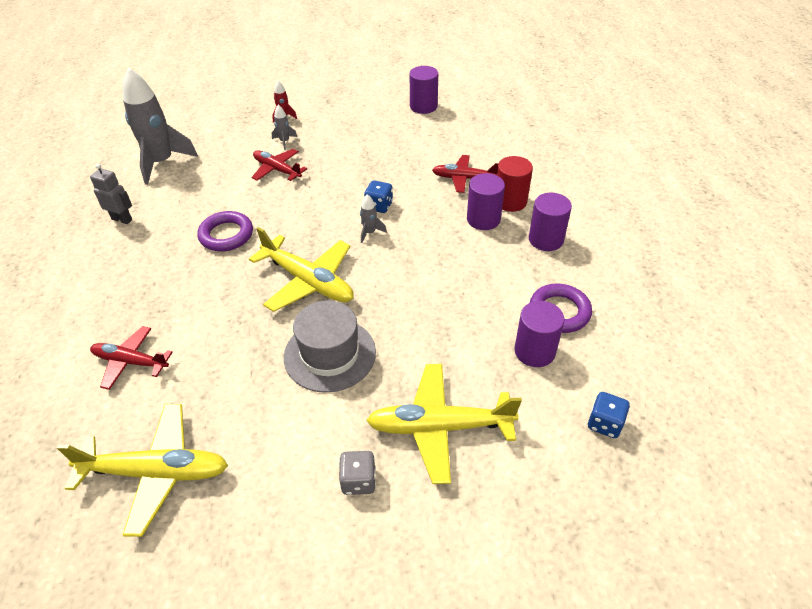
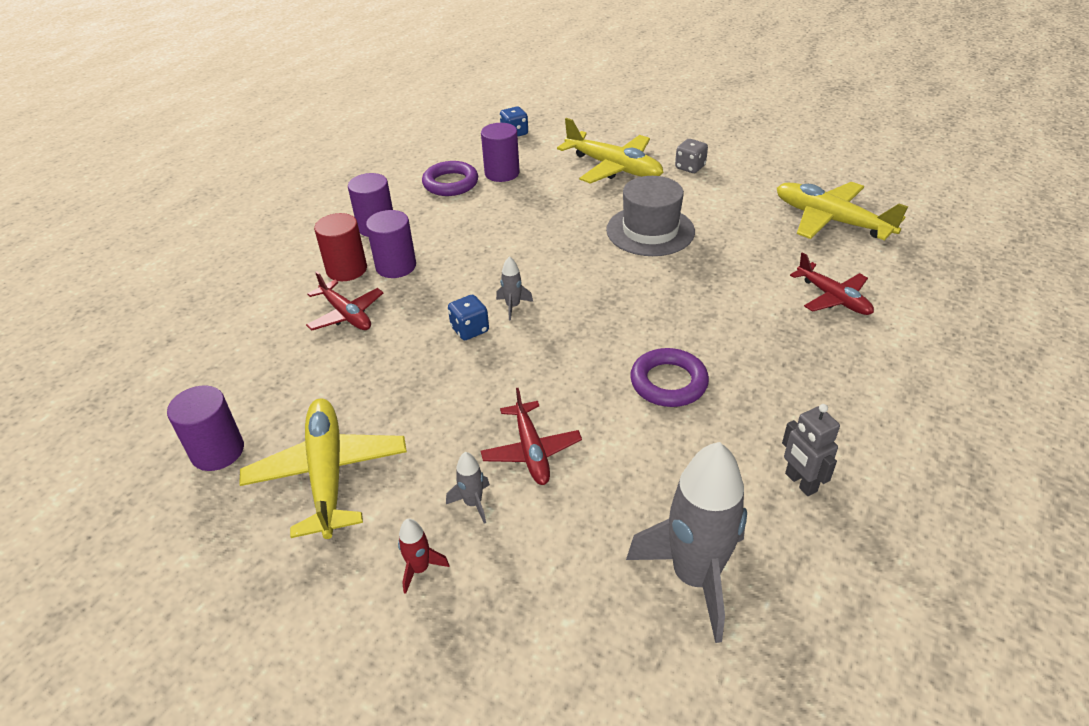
camera: 140 degrees left, 5 degrees down
(308, 281) = (619, 290): yellow plane -> yellow plane (328, 474)

